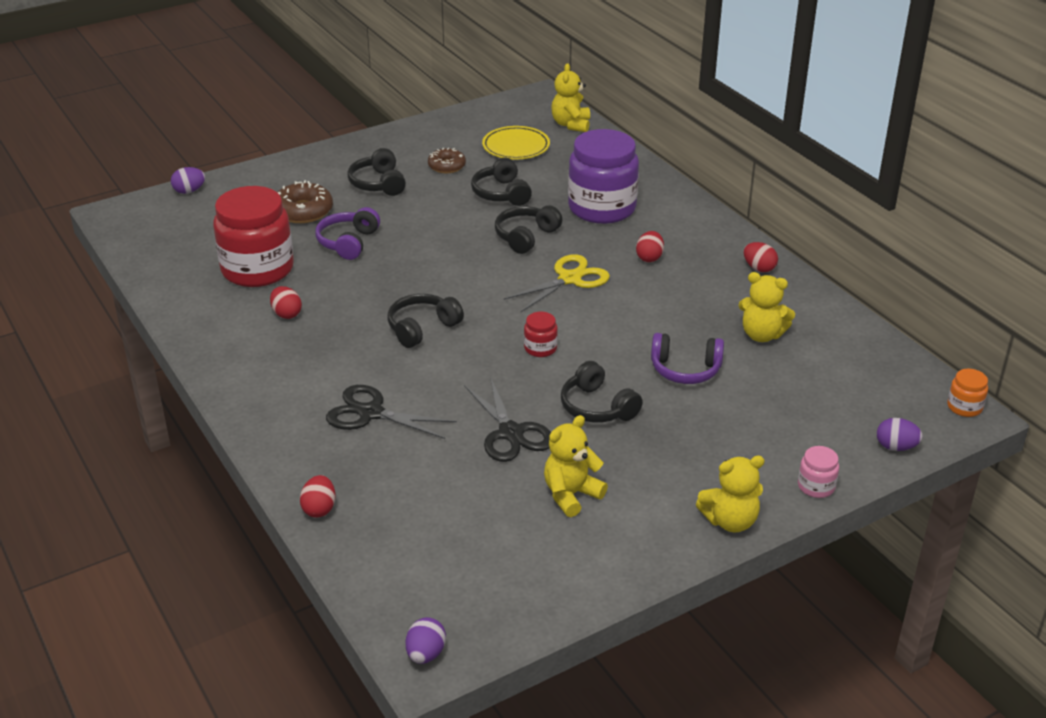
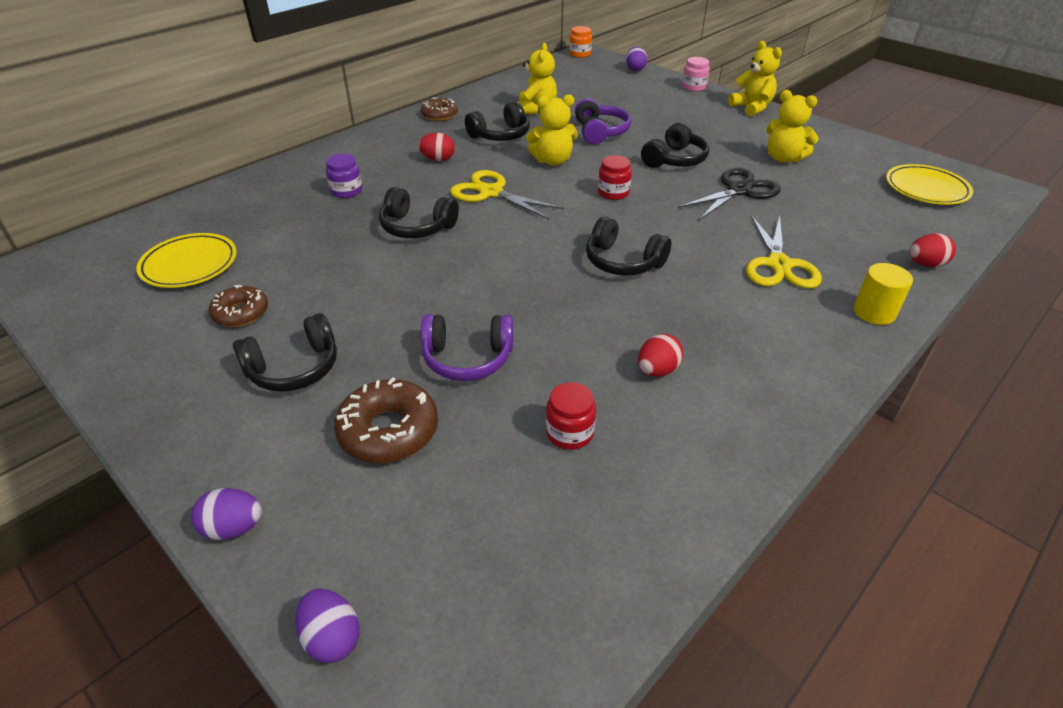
camera: 105 degrees left, 5 degrees up
(257, 269) = (569, 433): red jar -> red jar, size x0.42
(277, 442) = (874, 312): none -> yellow cylinder
(371, 413) = (779, 264): black scissors -> yellow scissors
(426, 654) = (992, 188): purple egg -> purple egg (233, 528)
(451, 587) = (926, 189): none -> yellow plate
(501, 193) = (318, 257): black headphones -> black headphones (500, 135)
(571, 124) = (132, 233): yellow teddy bear -> yellow teddy bear (552, 161)
(602, 208) = (346, 191): purple jar -> purple jar, size x0.42
(759, 268) = (439, 115): red egg -> brown donut

